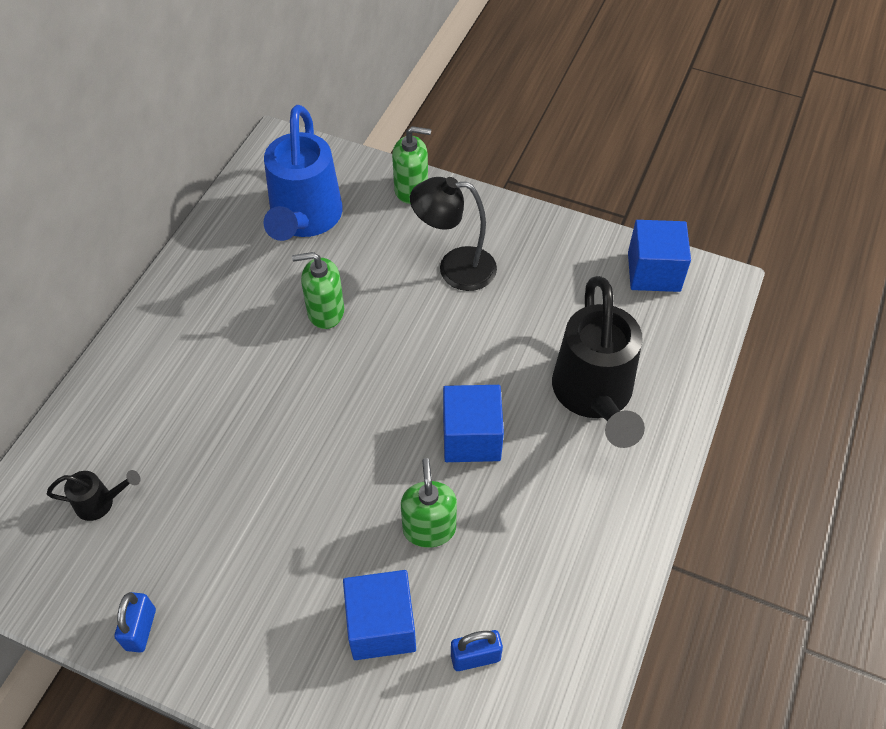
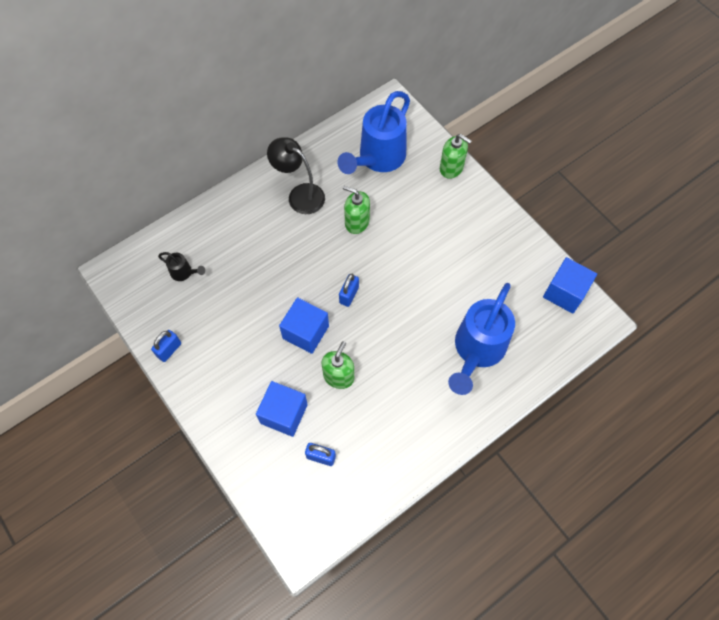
camera: 30 degrees right, 10 degrees up
(374, 411) = (349, 295): none -> blue padlock
(455, 268) = (446, 231): black lamp -> black lamp (300, 195)
(471, 437) = (392, 338): blue cube -> blue cube (305, 332)
(594, 396) = (477, 350): black watering can -> blue watering can

